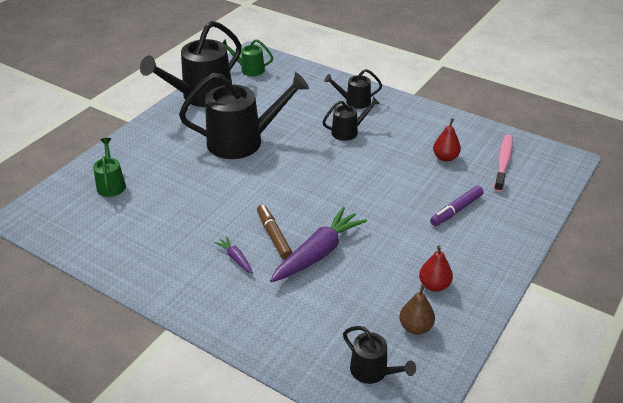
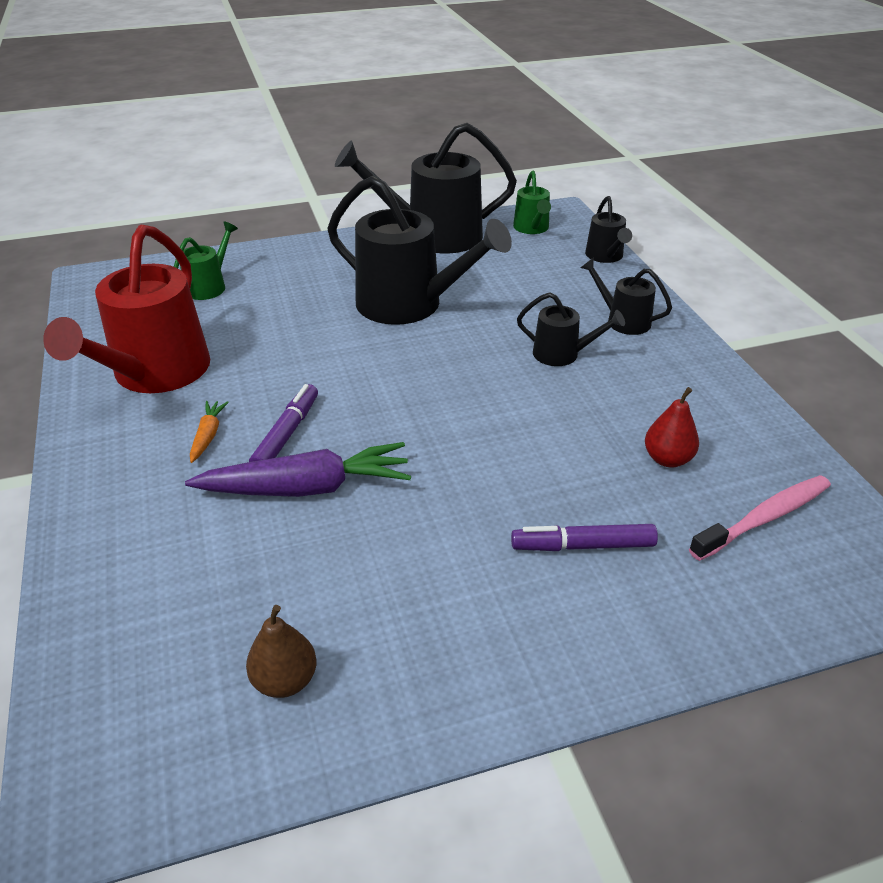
camera: 40 degrees right, 0 degrees up
(157, 245) = (155, 373): none -> red watering can
(235, 258) = (208, 435): purple carrot -> orange carrot
(249, 69) = (532, 228): green watering can -> green watering can turned 150 degrees counterclockwise
(274, 236) = (287, 434): brown marker -> purple marker
(373, 371) = (144, 700): black watering can -> black watering can (605, 256)
(434, 285) = (396, 637): red pear -> none

